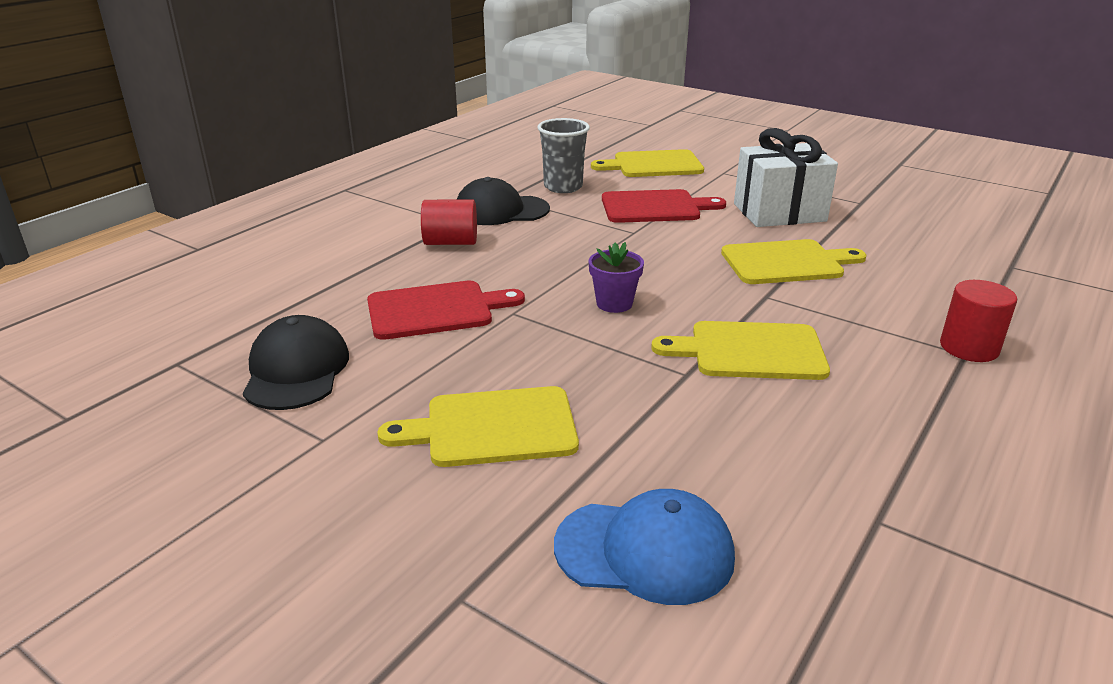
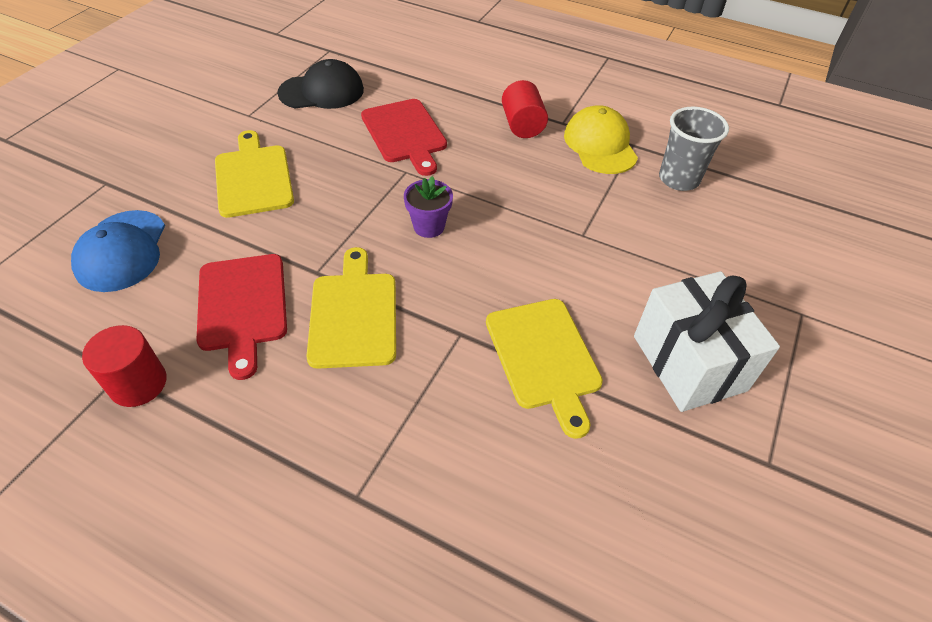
camera: 80 degrees right, 20 degrees up
(501, 210) = (600, 145): black cap -> yellow cap
(653, 165) = (789, 247): yellow cutting board -> none
(655, 207) = (655, 250): red cutting board -> red cutting board (243, 306)
(969, 348) = (368, 504): red cylinder -> red cylinder (138, 384)

